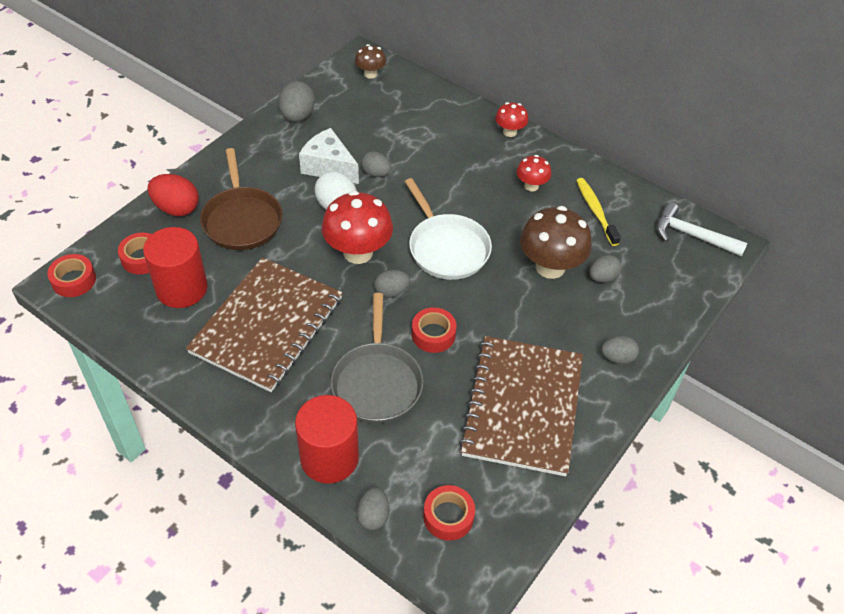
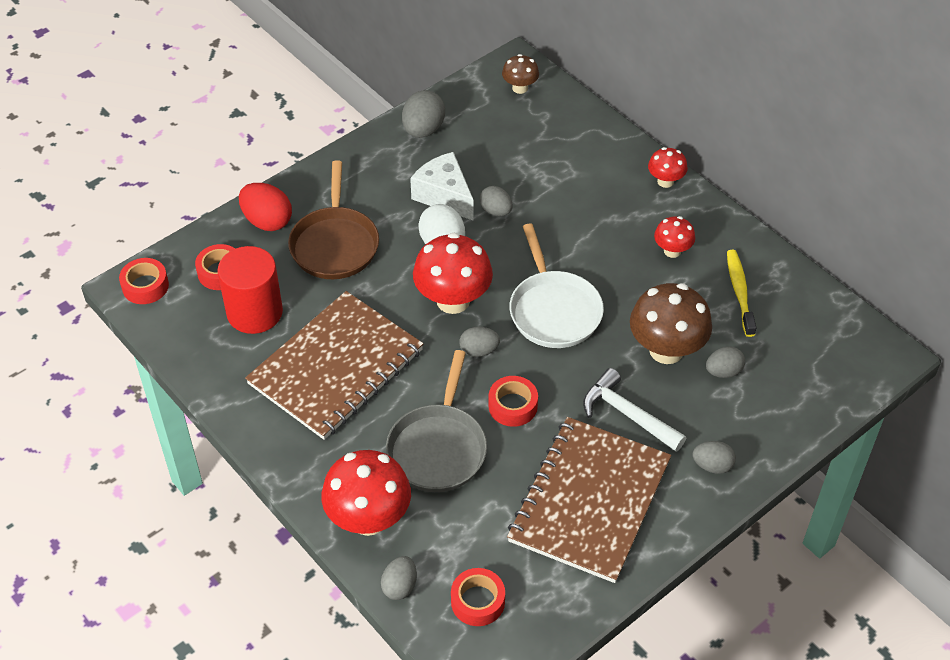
camera: 15 degrees right, 0 degrees up
(329, 458) = (369, 519): red cylinder -> red mushroom
(691, 235) = (846, 338): white hammer -> white hammer (627, 414)

